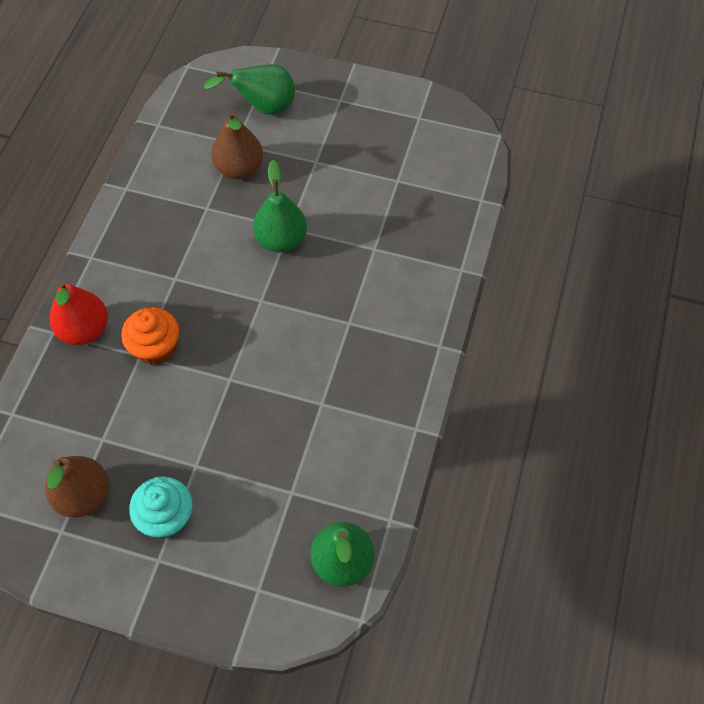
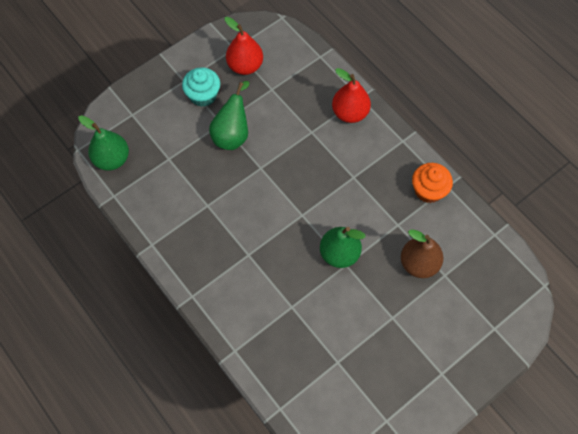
camera: 125 degrees right, 5 degrees up
(83, 496) = (245, 66): brown pear -> red pear
(155, 347) = (311, 142): orange cupcake -> orange cupcake (428, 190)
(263, 107) = (468, 314): green pear -> green pear (232, 134)

